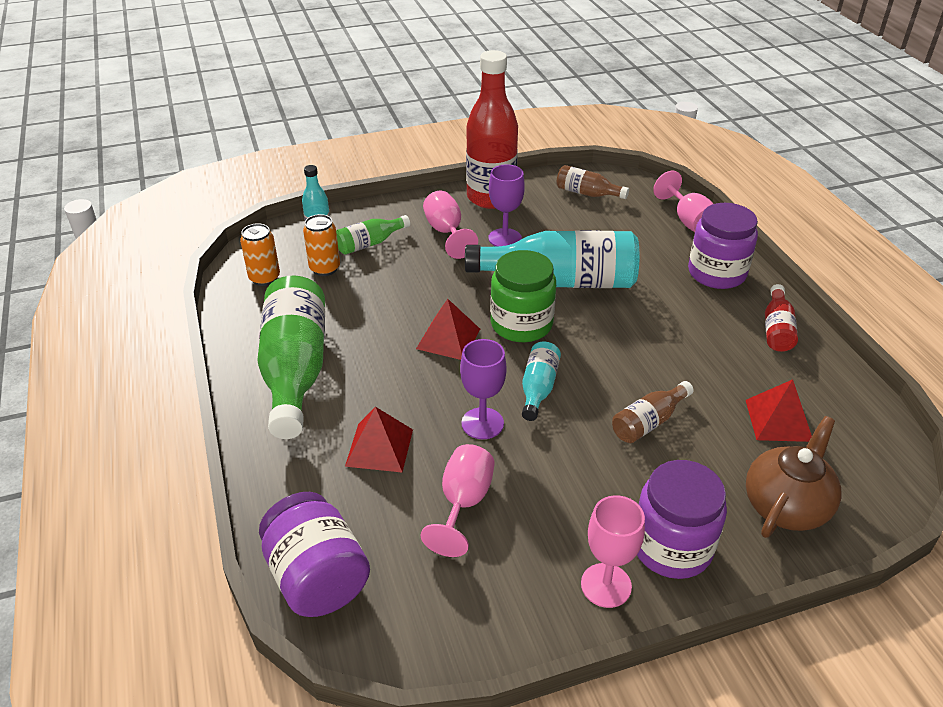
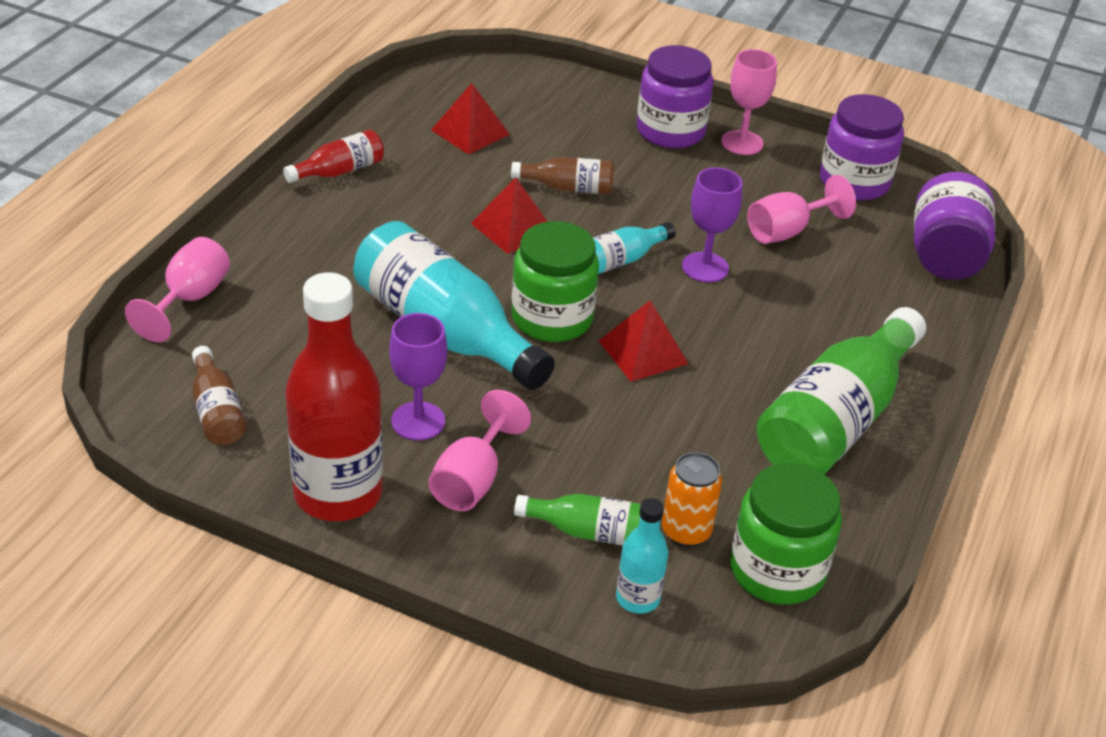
camera: 140 degrees left, 0 degrees up
(264, 278) = (777, 570): orange can -> green jar
(379, 447) = (816, 304): red pyramid -> red pyramid (513, 227)
(716, 273) = (284, 237): purple jar -> purple jar (854, 182)
(786, 505) = (559, 102): brown teapot -> none

